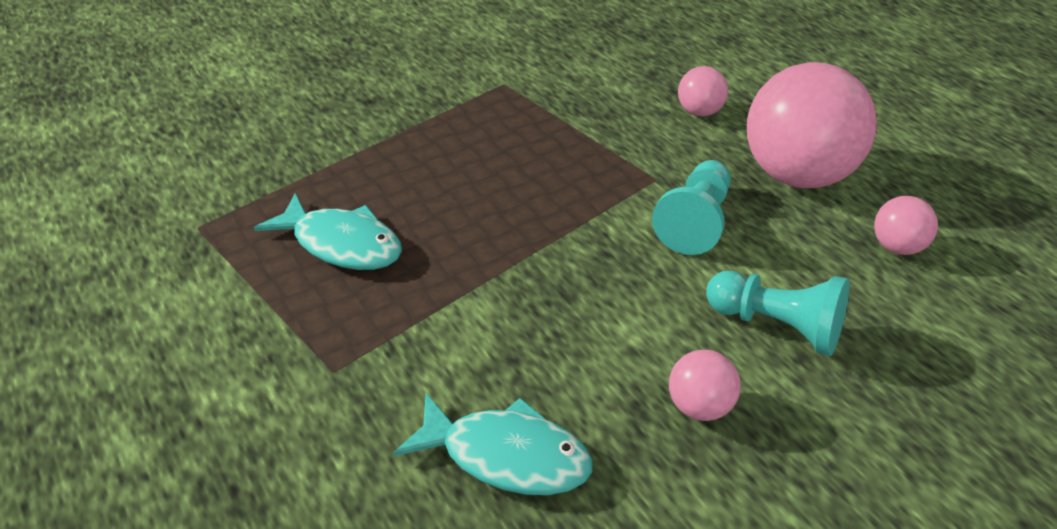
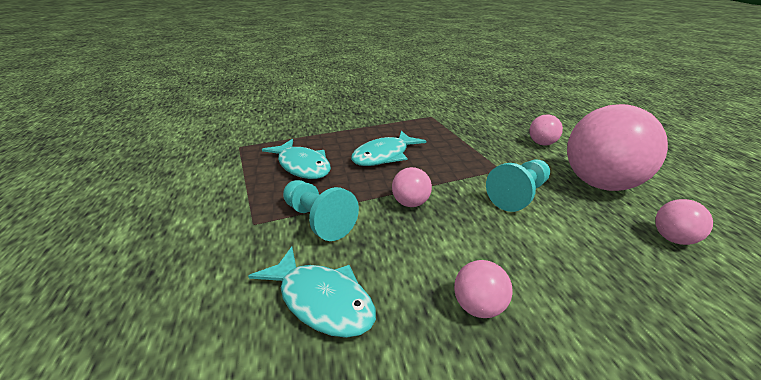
camera: 20 degrees right, 10 degrees down
(466, 191) = (384, 156): none -> turquoise fish
(550, 274) = (410, 203): none -> pink ball
(777, 326) = (560, 268): turquoise pawn -> turquoise pawn (318, 220)

